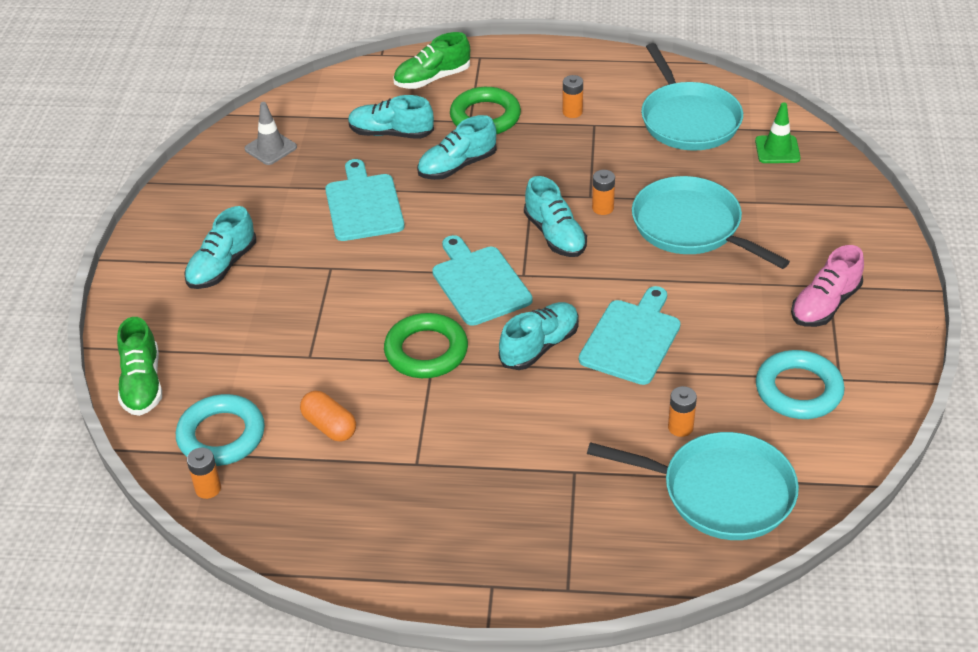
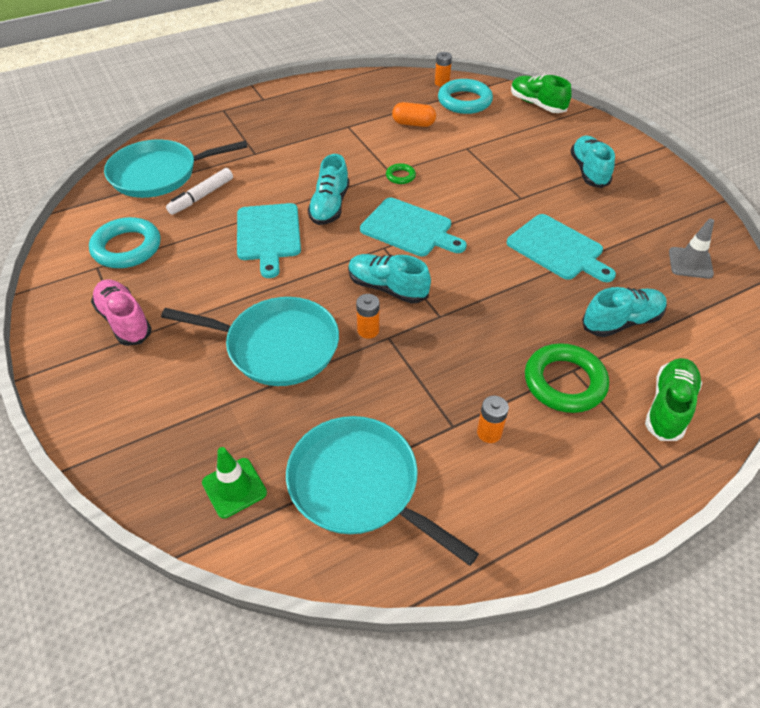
camera: 145 degrees right, 5 degrees up
(426, 351) = (400, 176): green ring -> green ring, size x0.48
(457, 166) = (529, 315): turquoise shoe -> none
(680, 427) = (202, 196): orange battery -> white marker
(825, 305) = (124, 321): pink shoe -> pink shoe turned 45 degrees counterclockwise

